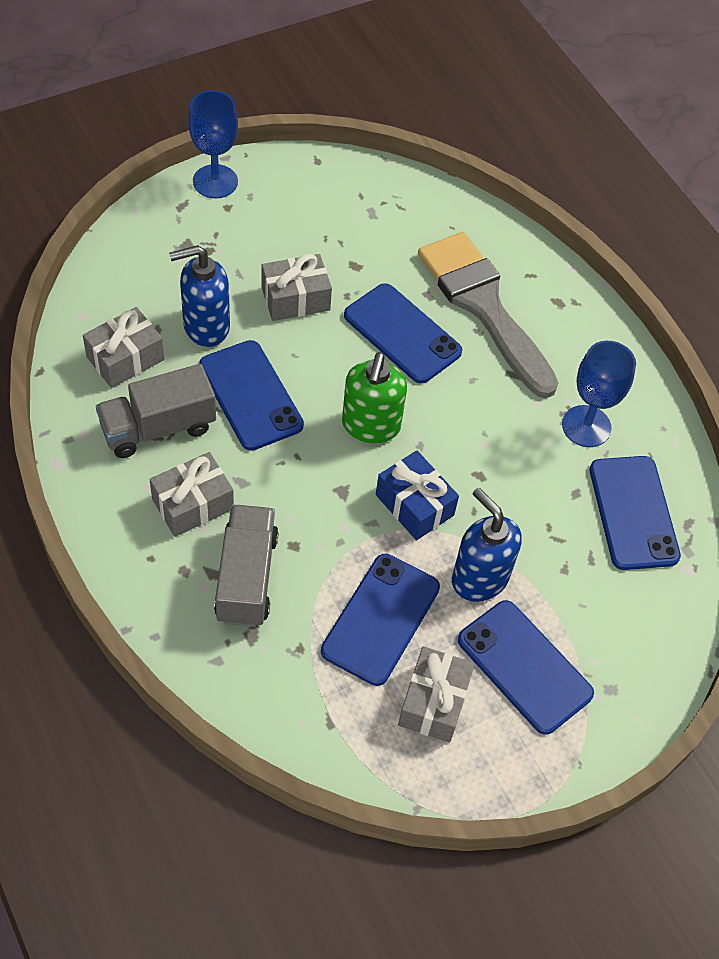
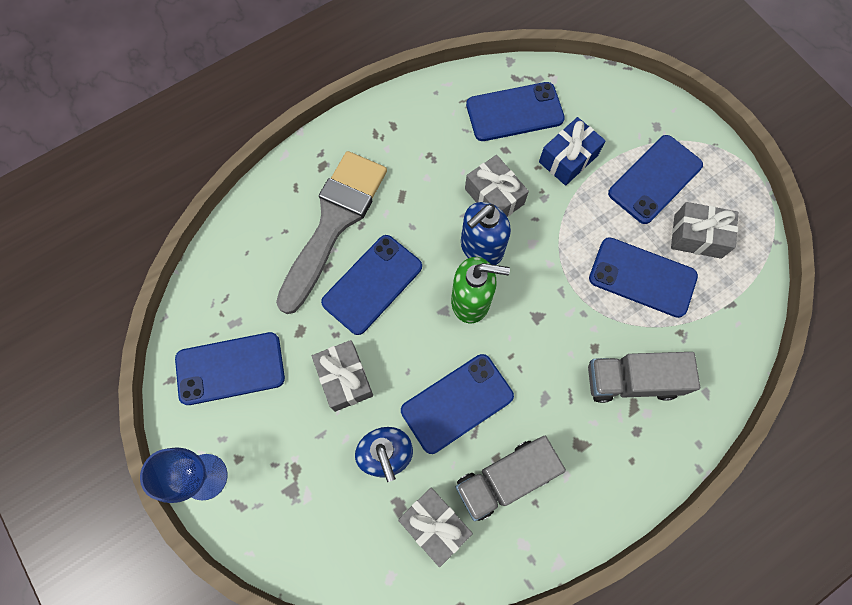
camera: 90 degrees left, 15 degrees up
(158, 428) = (504, 479): grey truck -> grey truck turned 90 degrees clockwise
(192, 504) = (574, 435): grey gift -> grey gift (494, 196)
(322, 206) = (230, 368): none -> blue phone
(414, 505) = (539, 261): blue gift -> blue gift (568, 159)
(479, 578) = (592, 212): blue soap dispenser -> blue soap dispenser (481, 248)
(483, 306) = (334, 222): grey brush -> grey brush turned 150 degrees clockwise
(586, 426) = (443, 143): blue goblet -> none

